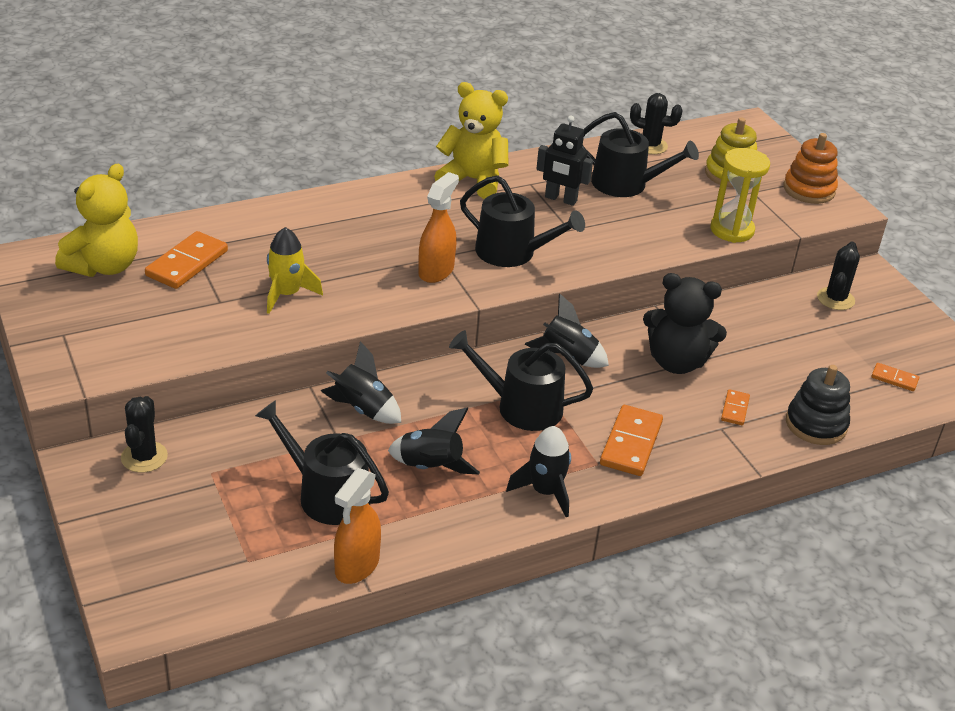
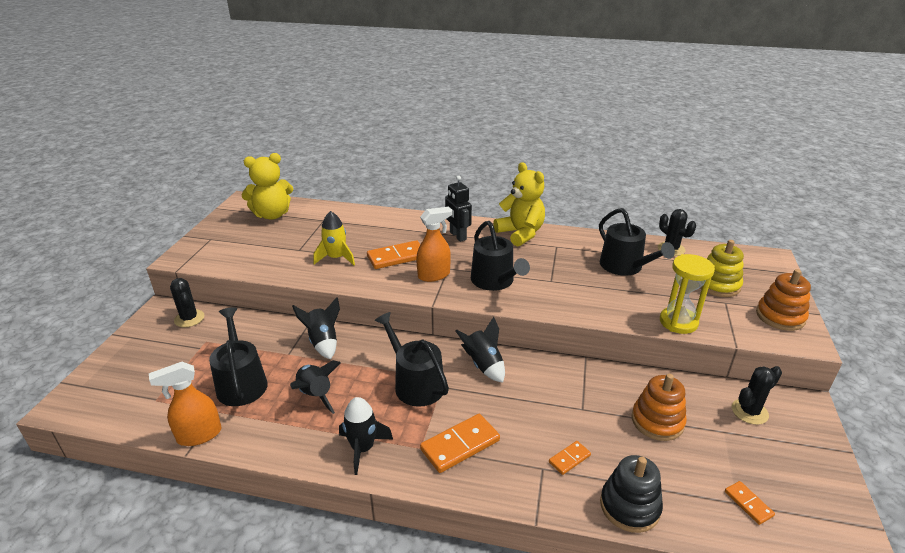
camera: 40 degrees right, 5 degrees down
(144, 457) = (189, 318): black cactus -> black cactus turned 75 degrees counterclockwise
(187, 263) = (310, 226): orange domino -> orange domino (396, 257)
(560, 199) = (566, 261): black robot -> black robot (457, 236)
(676, 362) = (559, 402): black teddy bear -> none
(773, 341) = (657, 421): none -> orange stacking toy

